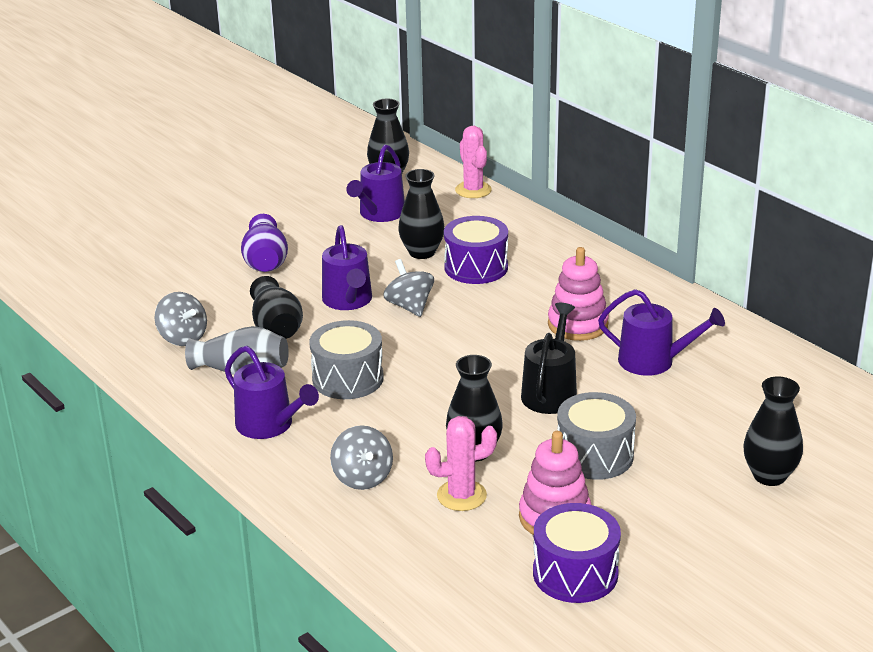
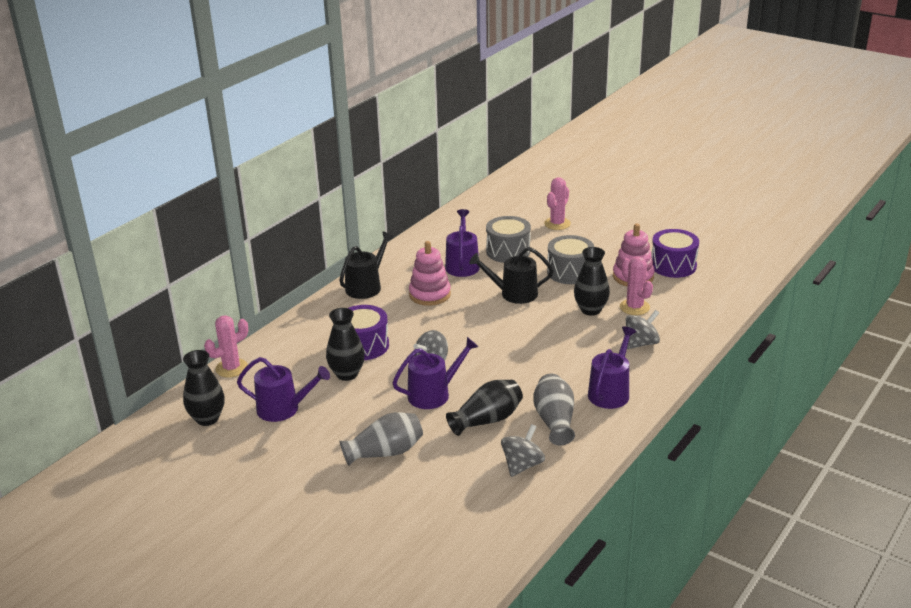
camera: 105 degrees left, 0 degrees up
(265, 262) = (385, 452): purple vase -> grey vase
(348, 378) = (538, 372): grey drum -> grey drum (508, 251)
(619, 281) = (366, 286): none -> black watering can
(769, 476) = (557, 224): black vase -> pink cactus

